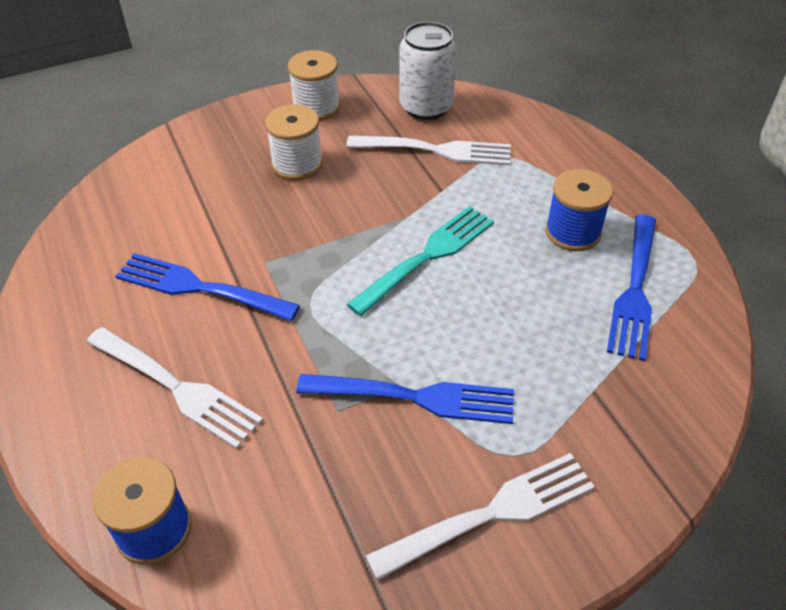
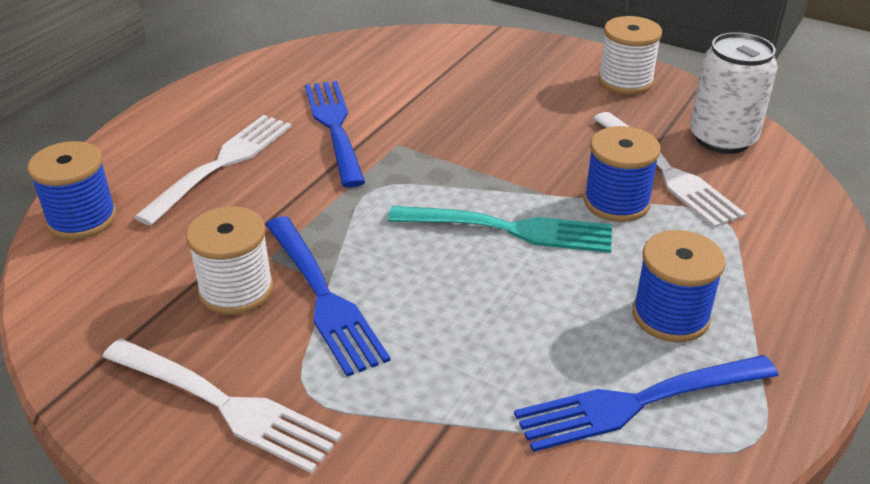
camera: 55 degrees right, 10 degrees down
(175, 387) = (221, 165): white fork -> white fork turned 150 degrees counterclockwise
(297, 164) = (536, 106): white spool -> white spool (236, 290)
(446, 191) = (616, 202): none -> blue spool

